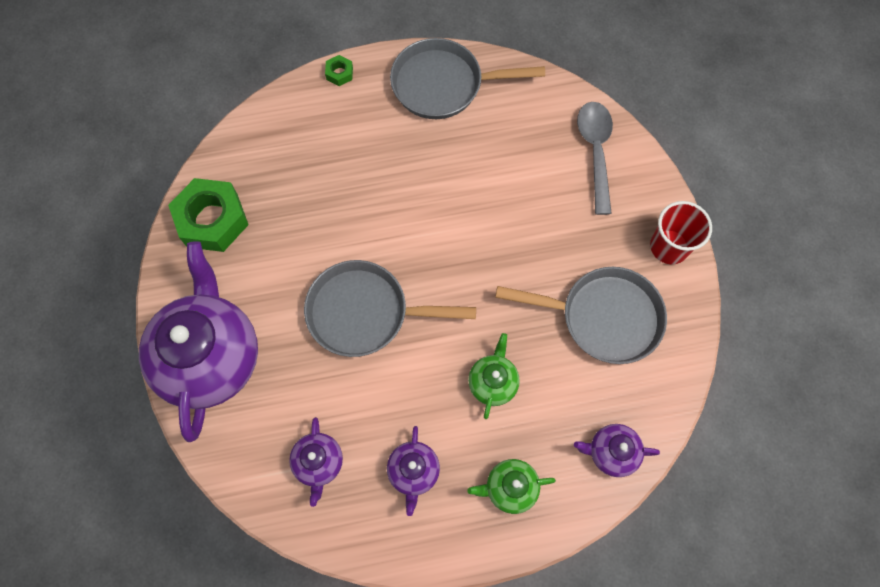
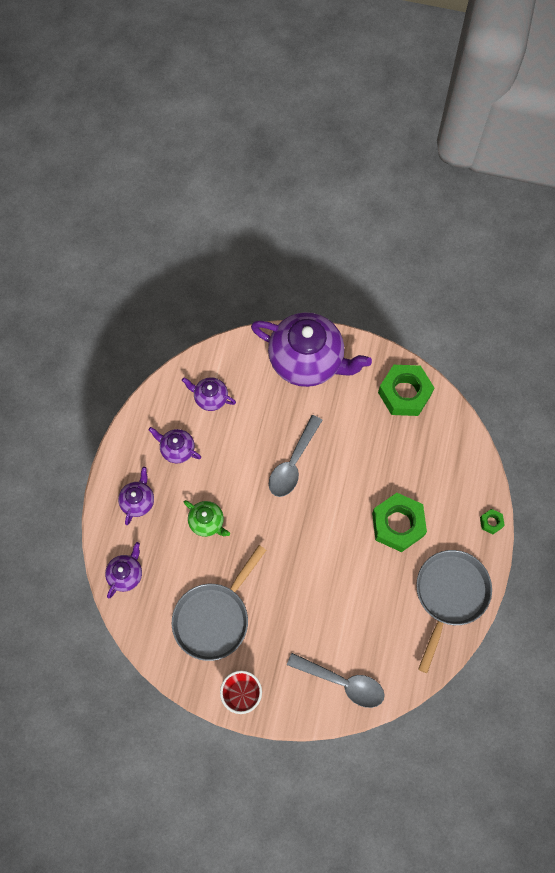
camera: 115 degrees right, 0 degrees up
(365, 312) = (293, 463): grey pan -> grey spoon
(387, 164) = (398, 524): none -> green nut
(510, 488) = (138, 501): green teapot -> purple teapot

